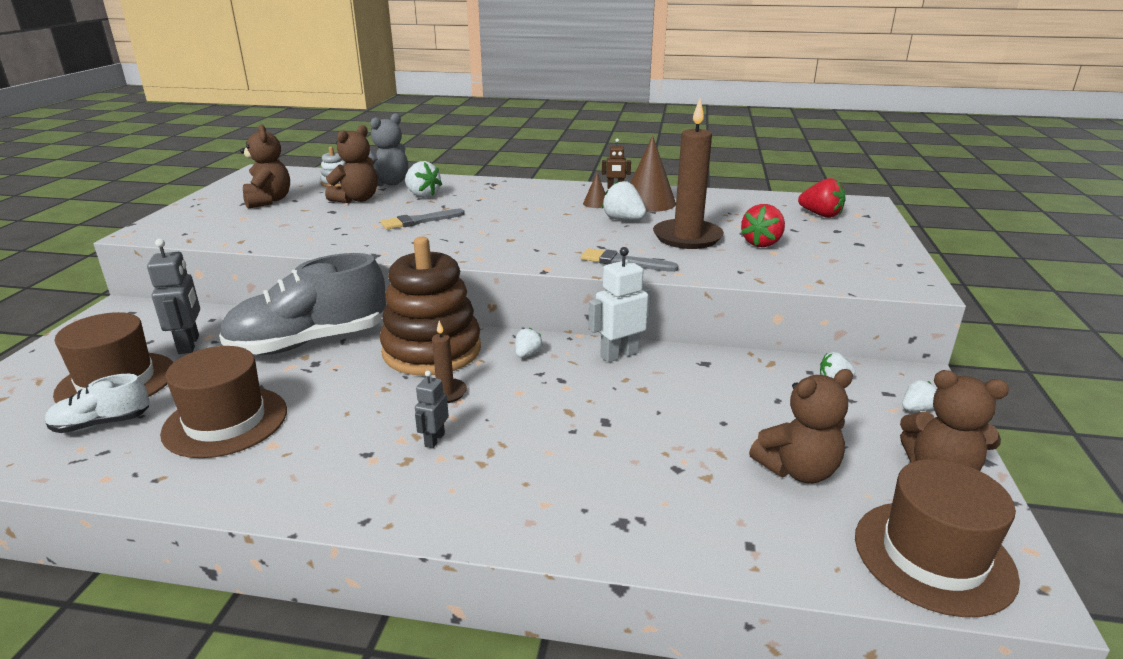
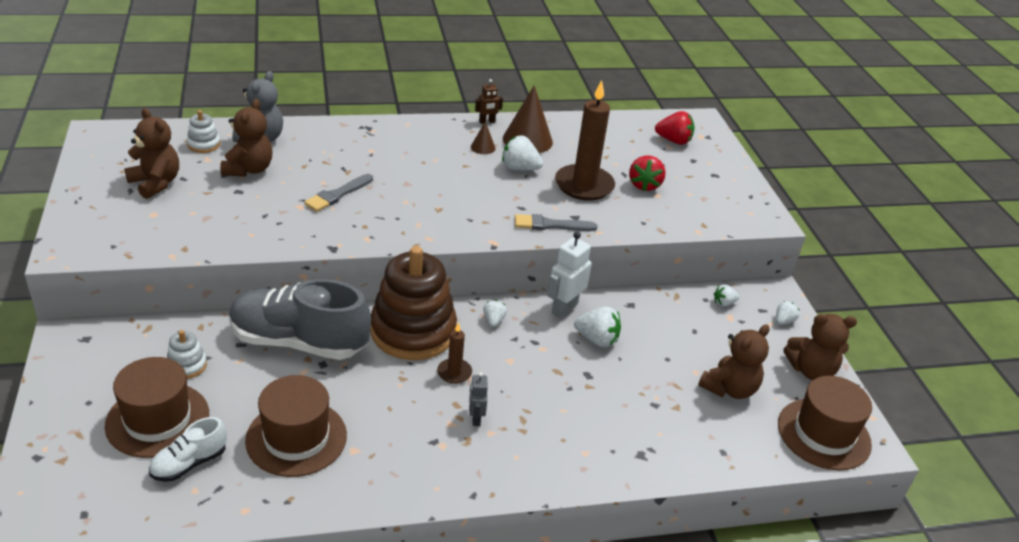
camera: 25 degrees left, 10 degrees up
(189, 344) = (187, 365): grey robot -> white stacking toy
(309, 342) = (299, 342): grey shoe -> grey shoe turned 60 degrees clockwise
(422, 195) = (311, 155): white strawberry -> white strawberry (597, 339)

